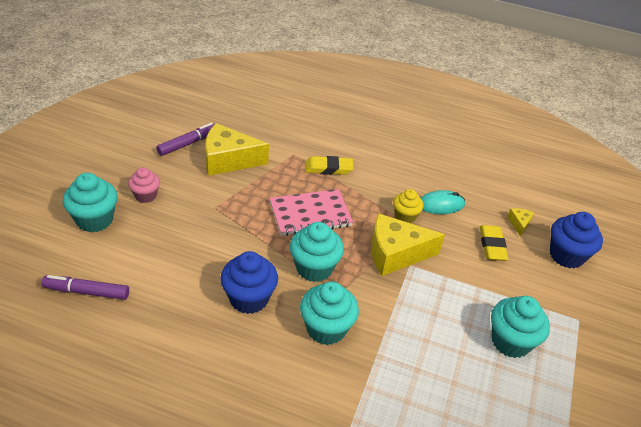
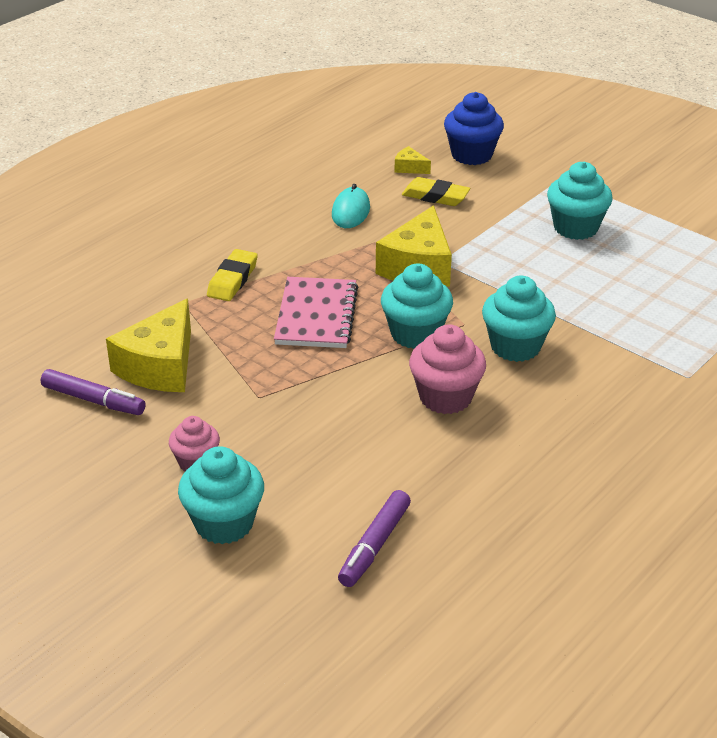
camera: 65 degrees left, 5 degrees down
(188, 143) = (93, 400): purple marker -> purple marker turned 135 degrees clockwise
(249, 298) = (445, 397): blue cupcake -> pink cupcake
(405, 216) = (358, 243): yellow cupcake -> none

